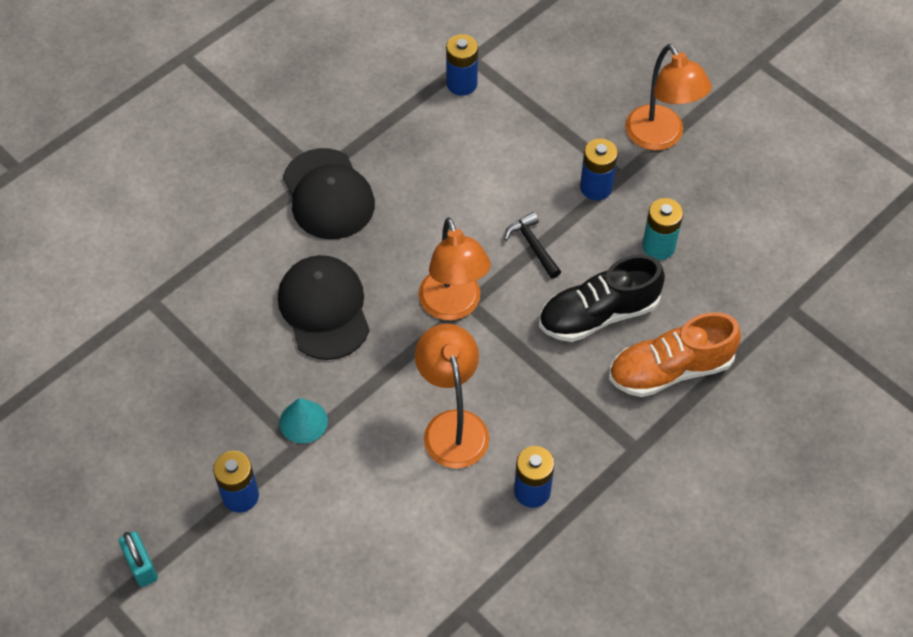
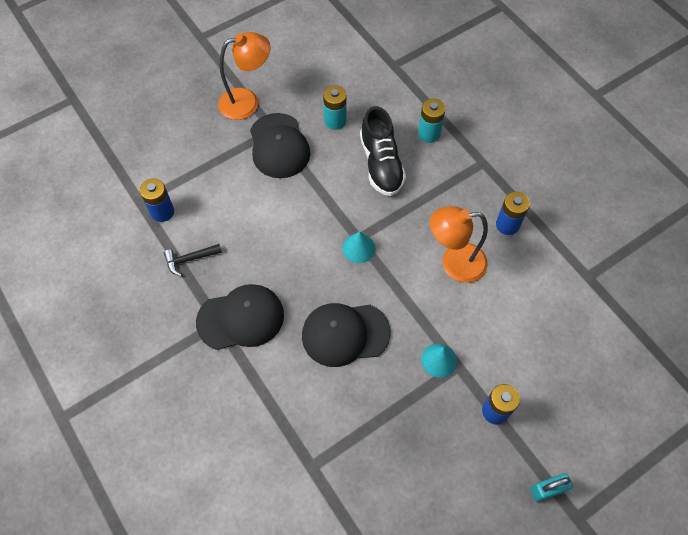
camera: 80 degrees left, 5 degrees up
(453, 306) = (358, 248): orange lamp -> turquoise cone
(532, 245) = (318, 191): black hammer -> black hammer (189, 259)
(596, 187) = (279, 146): blue battery -> black cap
(670, 370) = (429, 134): orange shoe -> turquoise battery

